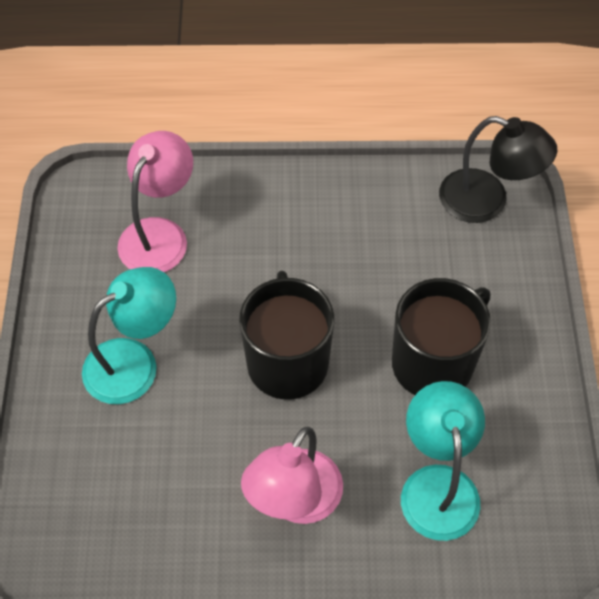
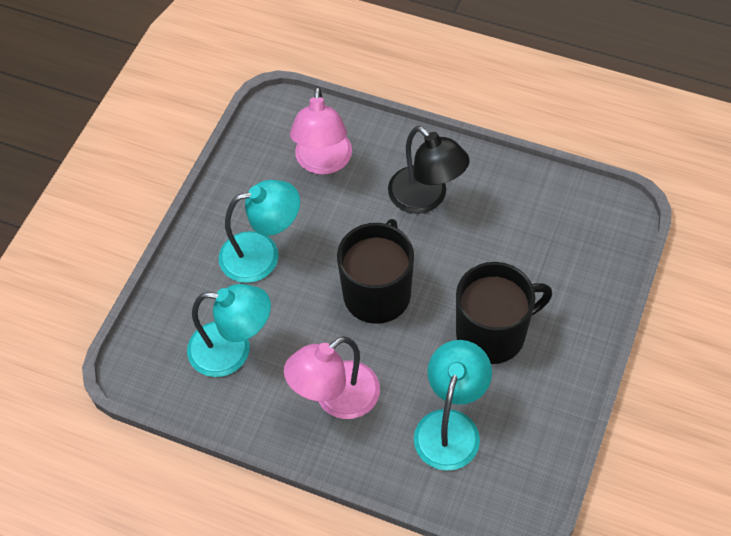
camera: 25 degrees right, 0 degrees up
(148, 489) = (233, 350): none -> turquoise lamp
(160, 234) = (323, 162): pink lamp -> pink lamp turned 135 degrees clockwise
(487, 201) = (599, 220): black lamp -> black lamp (426, 198)

